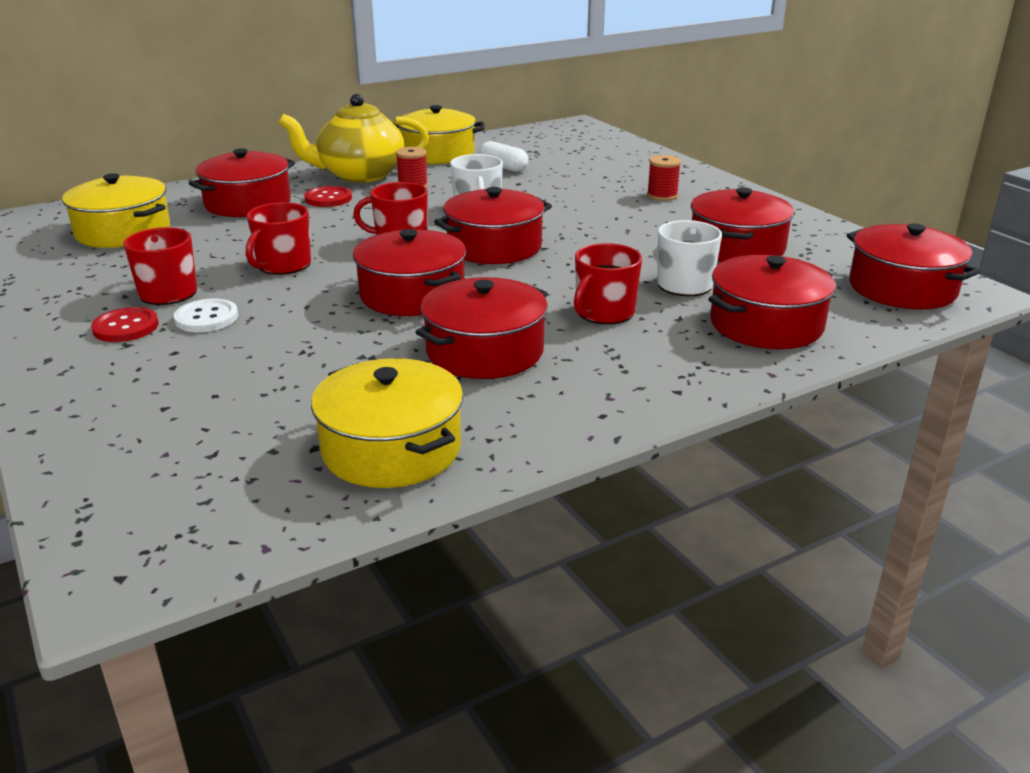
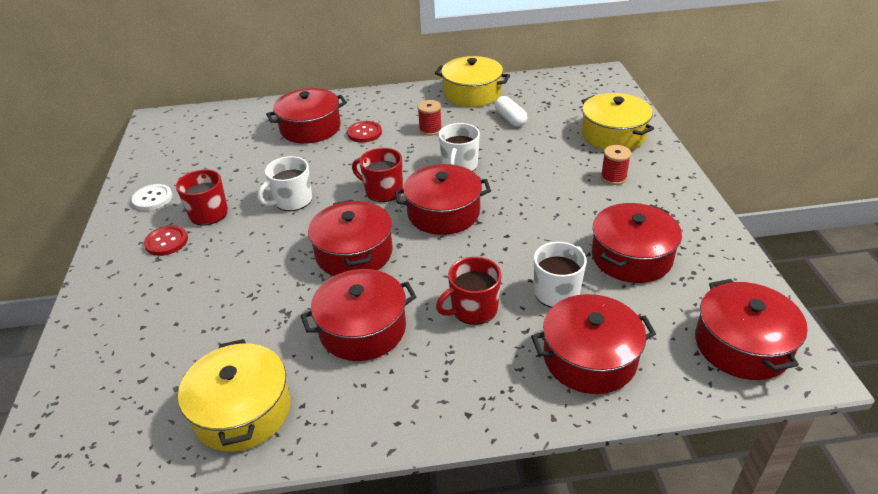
camera: 25 degrees right, 10 degrees up
(123, 232) = (220, 143): yellow pot -> yellow pot (613, 135)
(206, 318) = (215, 245): white button -> white button (152, 198)
(283, 265) = (292, 201): red mug -> white mug
(360, 175) = (402, 109): yellow teapot -> none

